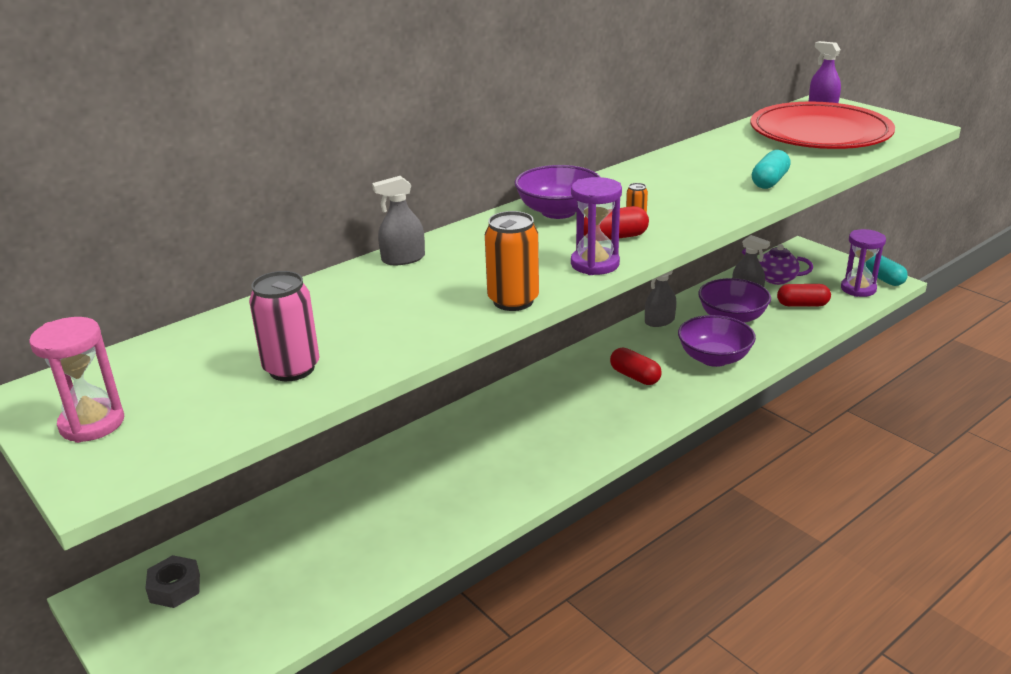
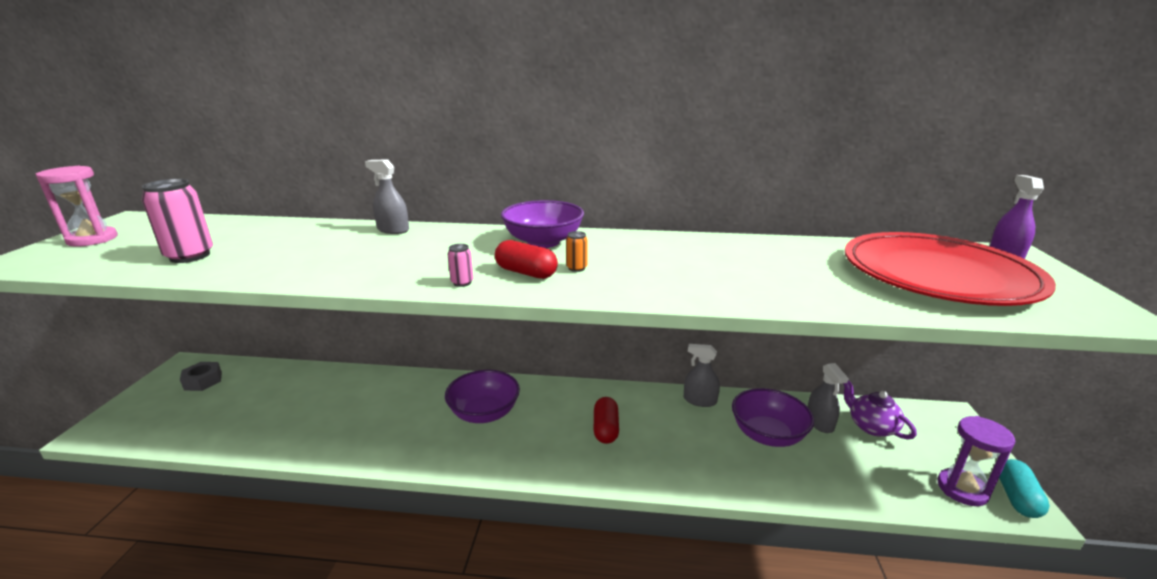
camera: 45 degrees right, 5 degrees down
(513, 301) = (357, 279): orange can -> none
(595, 264) = (462, 282): purple hourglass -> pink can
(714, 358) = (691, 457): purple bowl -> purple bowl (484, 413)
(769, 181) = (767, 291): turquoise capsule -> none
(802, 305) = (863, 465): red capsule -> none

